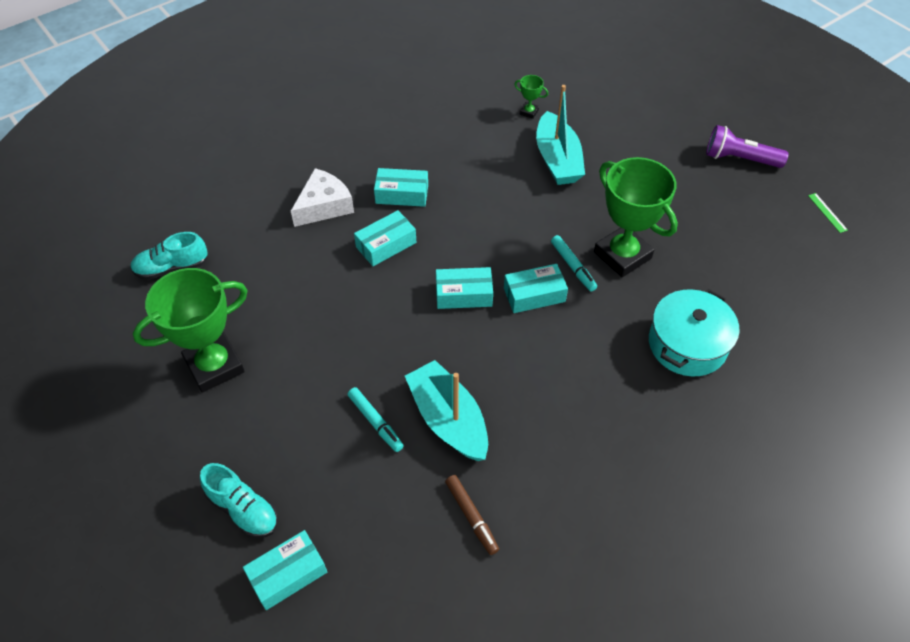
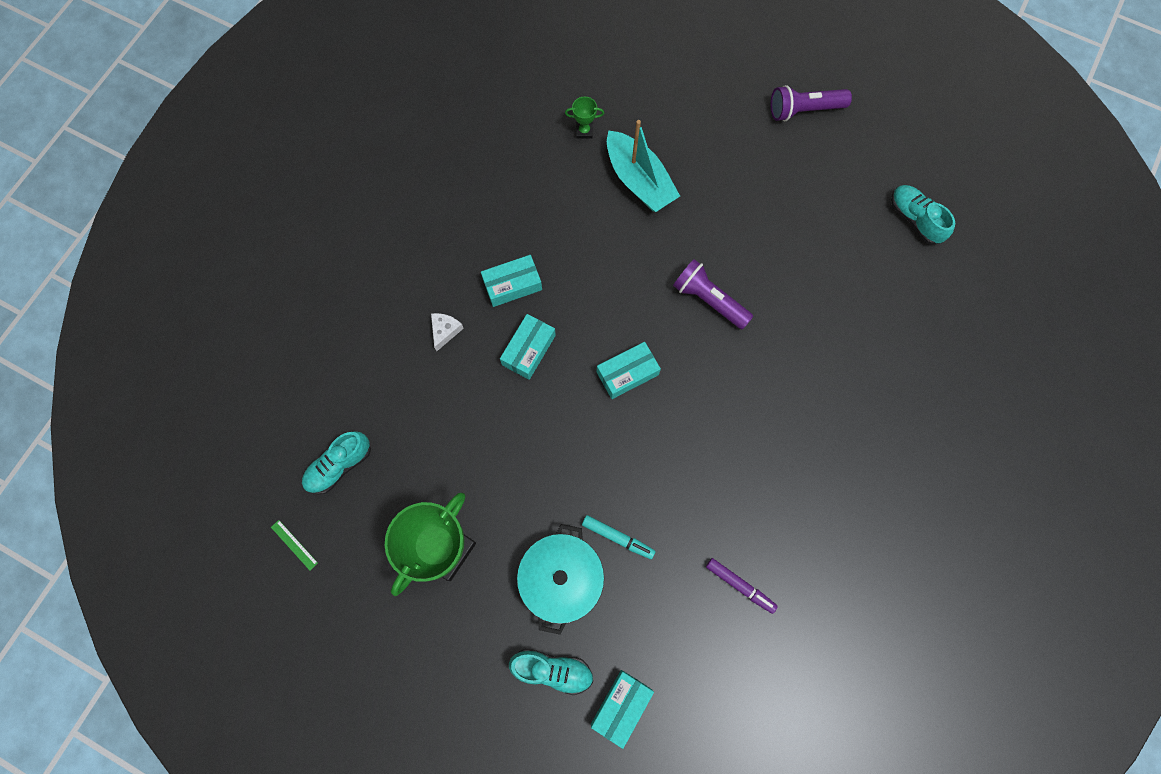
camera: 25 degrees left, 20 degrees up
(324, 206) = (445, 331): white cheese -> white cheese, size x0.56
(448, 419) = (677, 506): turquoise boat -> none
(471, 516) = (740, 586): brown marker -> purple marker
(534, 295) = (689, 346): turquoise box -> none
(573, 266) = (708, 300): turquoise marker -> purple flashlight
(622, 255) = (746, 268): green trophy -> none
(687, 344) = (839, 340): turquoise pot -> turquoise pot (561, 579)
(813, 275) = (914, 219): none -> turquoise shoe
(827, 212) = (902, 143): green ruler -> green ruler (294, 545)

